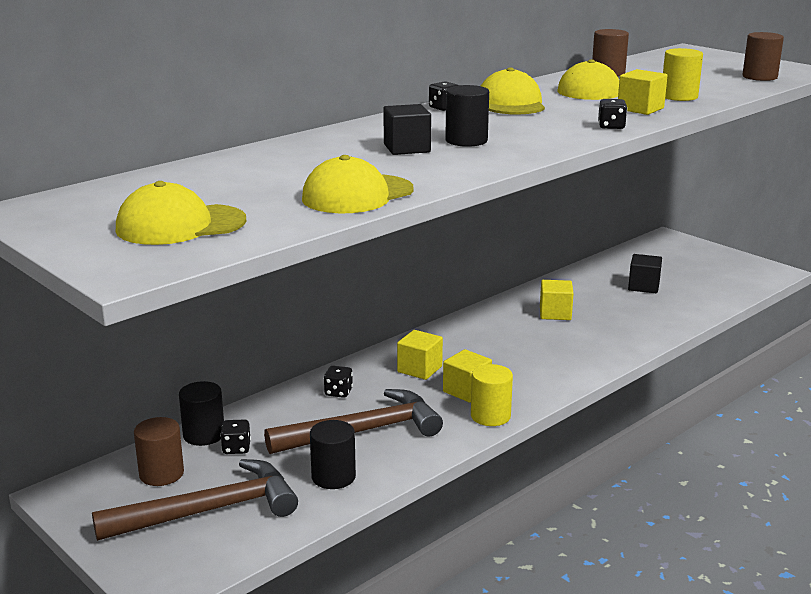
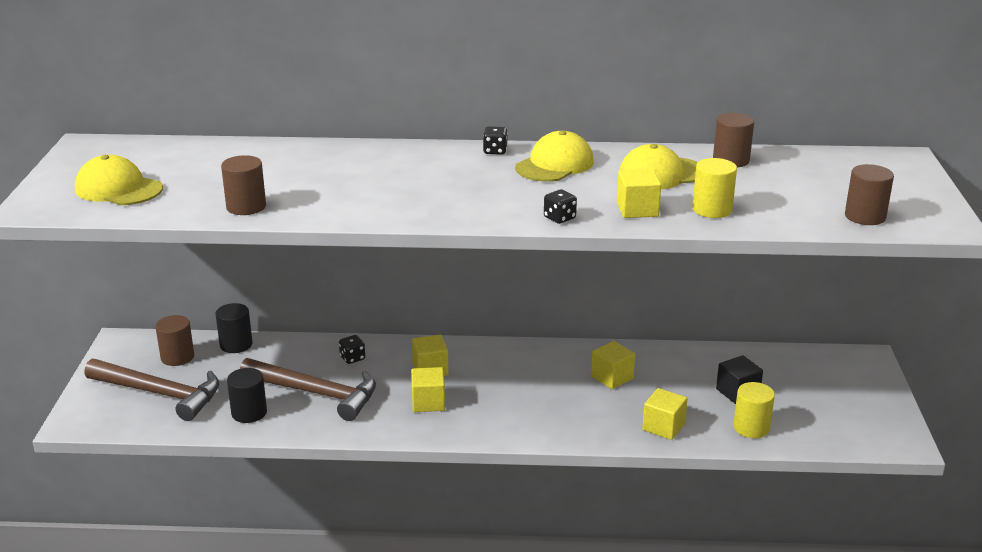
camera: 45 degrees right, 5 degrees up
(236, 448) = (236, 363): black dice -> none
(357, 195) = (246, 207): yellow cap -> brown cylinder
(407, 148) = (371, 180): black cube -> none
(466, 141) = (424, 189): black cylinder -> none
(490, 416) = (407, 429): yellow cylinder -> yellow cylinder (751, 428)
(647, 326) = (663, 427): none -> yellow cube

